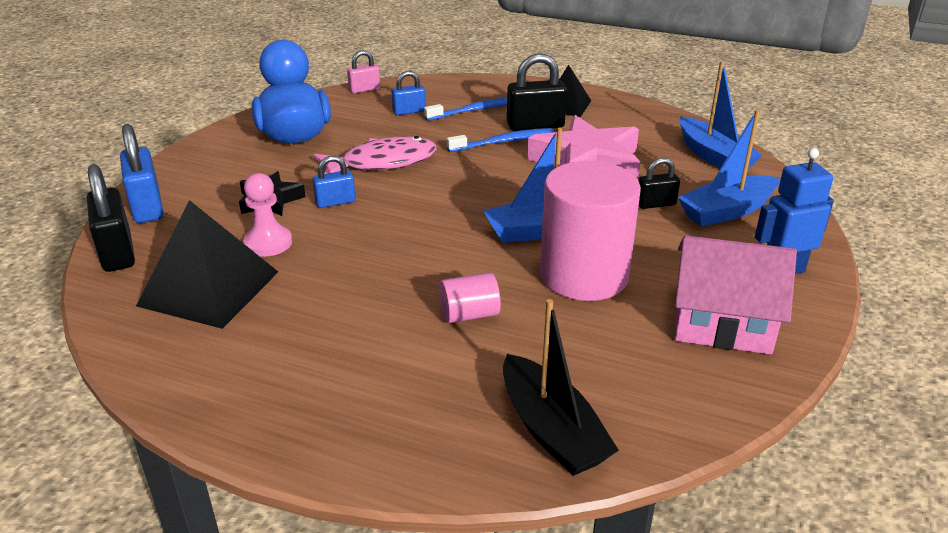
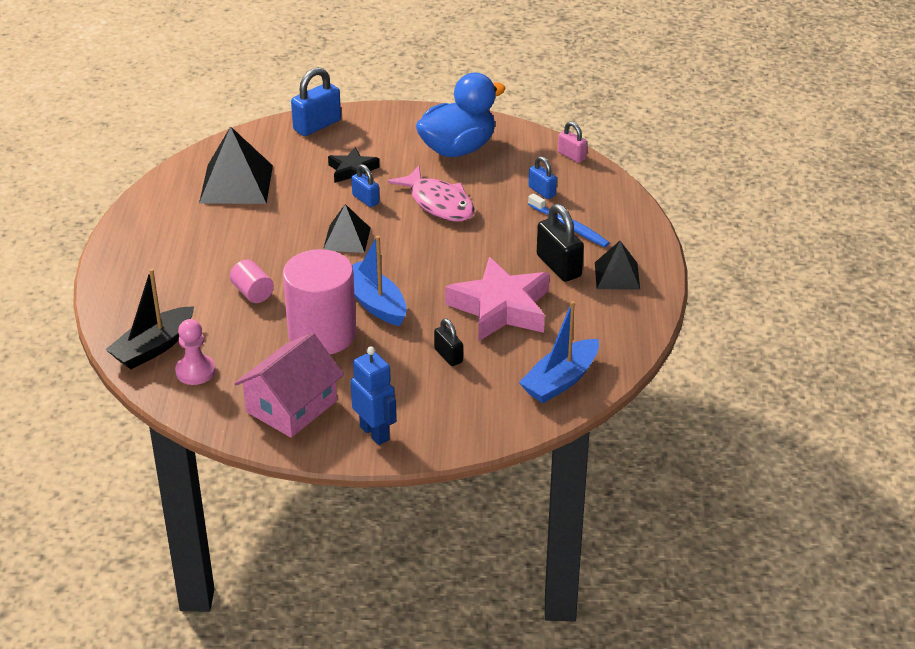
camera: 70 degrees right, 5 degrees up
(117, 252) = (258, 136): black padlock -> none
(268, 243) = (297, 188): pink pawn -> pink pawn (195, 371)
(403, 227) = (346, 238): none -> black pyramid
(503, 142) = (513, 255): blue toothbrush -> none
(722, 322) = (291, 406): pink house -> pink house turned 45 degrees clockwise
(727, 211) = (457, 397): blue boat -> none

